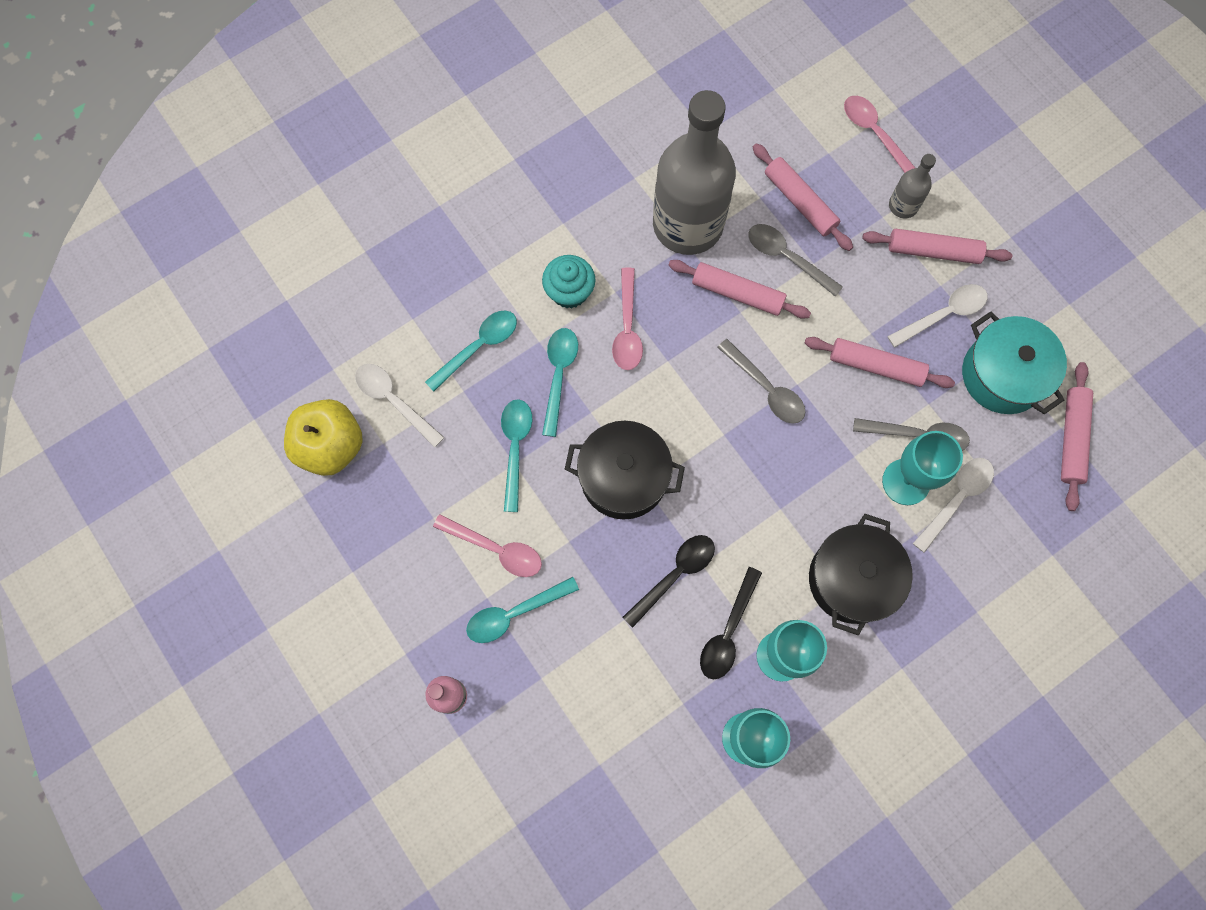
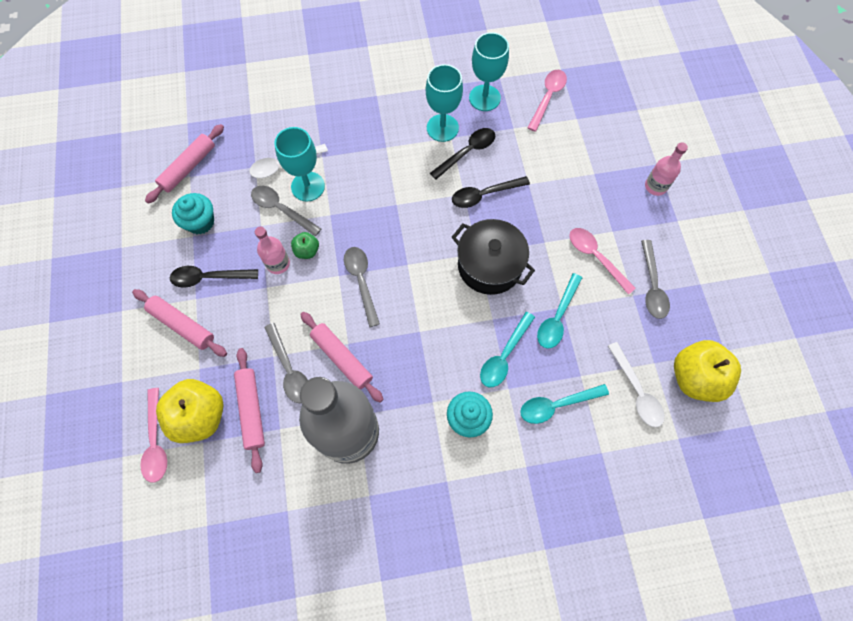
camera: 155 degrees left, 5 degrees down
(412, 541) = (652, 286): none -> grey spoon
(514, 613) = (598, 215): turquoise spoon -> none
(627, 328) = (437, 368): pink spoon -> pink spoon (548, 97)
(848, 174) = (200, 416): none -> yellow apple
(852, 397) = (307, 251): none -> green apple
(852, 579) = (376, 148): black pot -> none
(876, 366) = (278, 264): pink rolling pin -> pink bottle
(903, 205) = (178, 370): grey bottle -> none
(943, 314) = (208, 278): white spoon -> black spoon
(1003, 375) = (200, 222): turquoise pot -> turquoise cupcake

